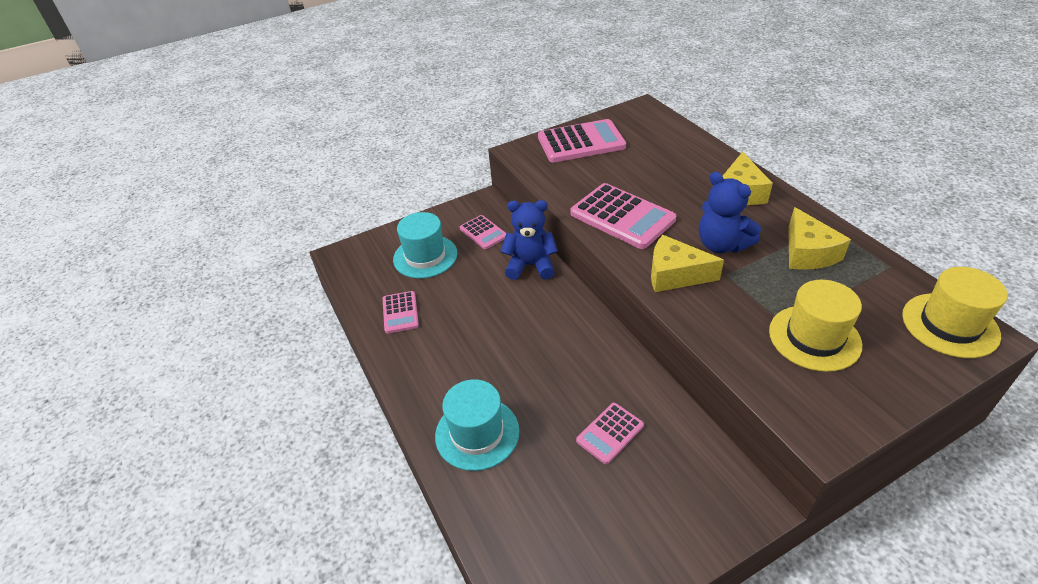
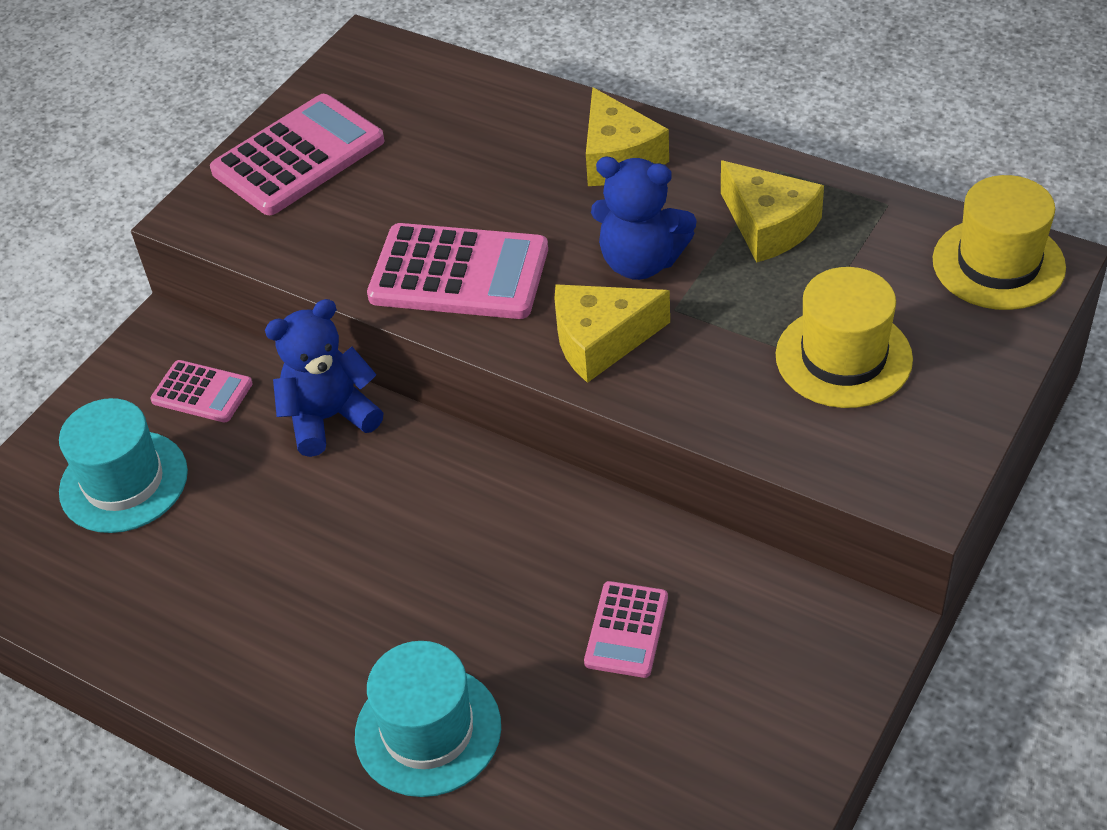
camera: 30 degrees left, 5 degrees up
(400, 312) = (153, 602): pink calculator -> none

